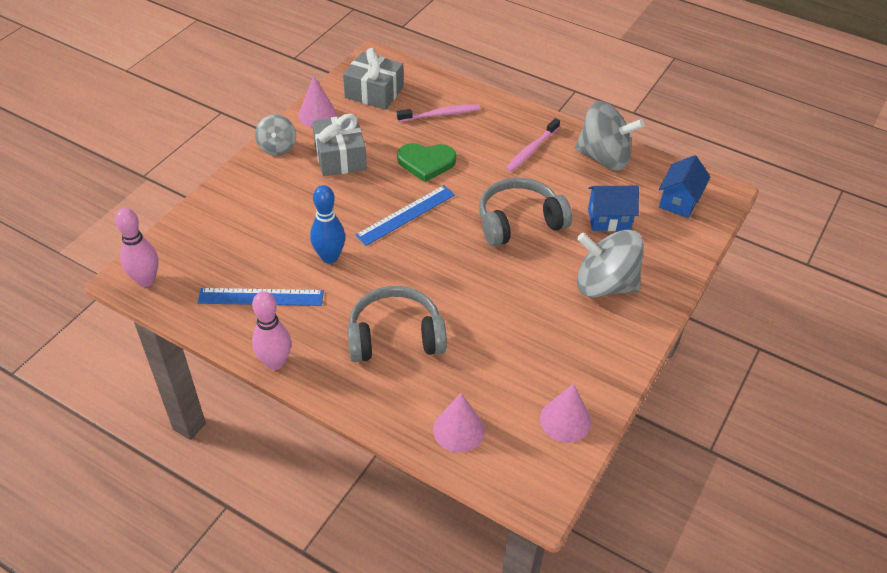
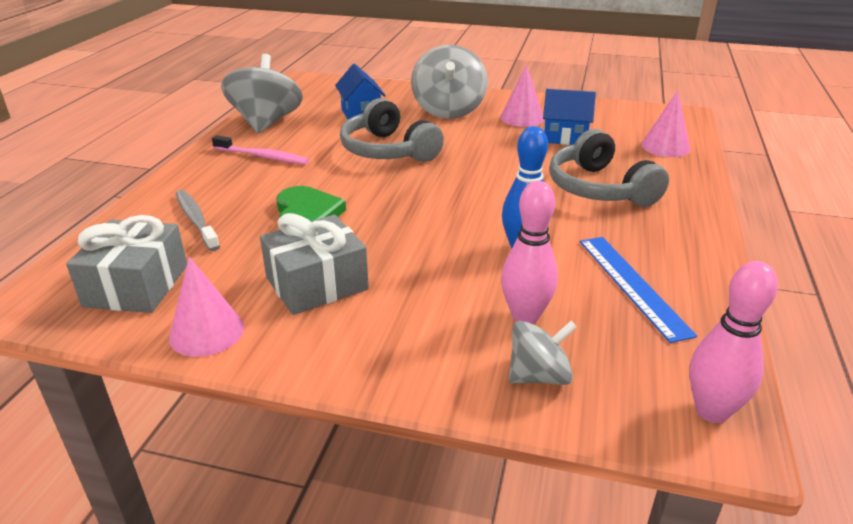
camera: 105 degrees left, 15 degrees down
(275, 362) = (710, 249): pink bowling pin -> pink bowling pin (525, 316)
(277, 147) = (310, 355): grey spinning top -> grey spinning top (539, 376)
(406, 215) = (414, 212): blue ruler -> none
(440, 114) = (196, 220): pink toothbrush -> grey toothbrush
(565, 420) = (606, 112): pink cone -> pink cone (522, 118)
(679, 201) = (321, 92): blue house -> blue house (565, 137)

